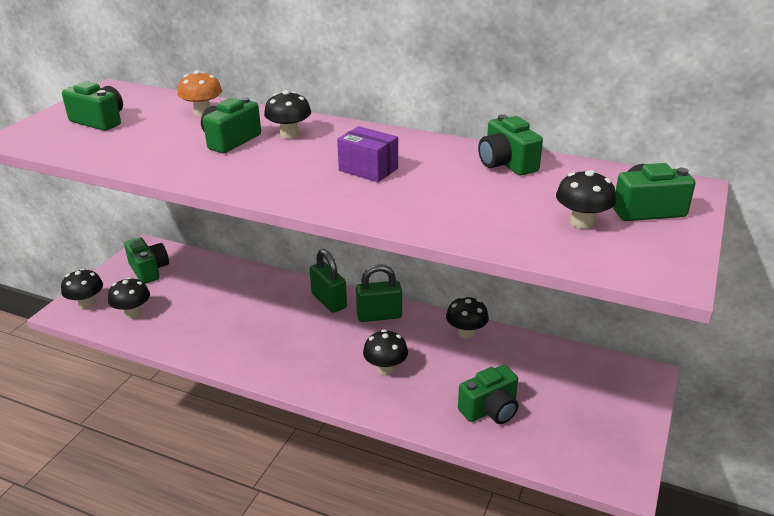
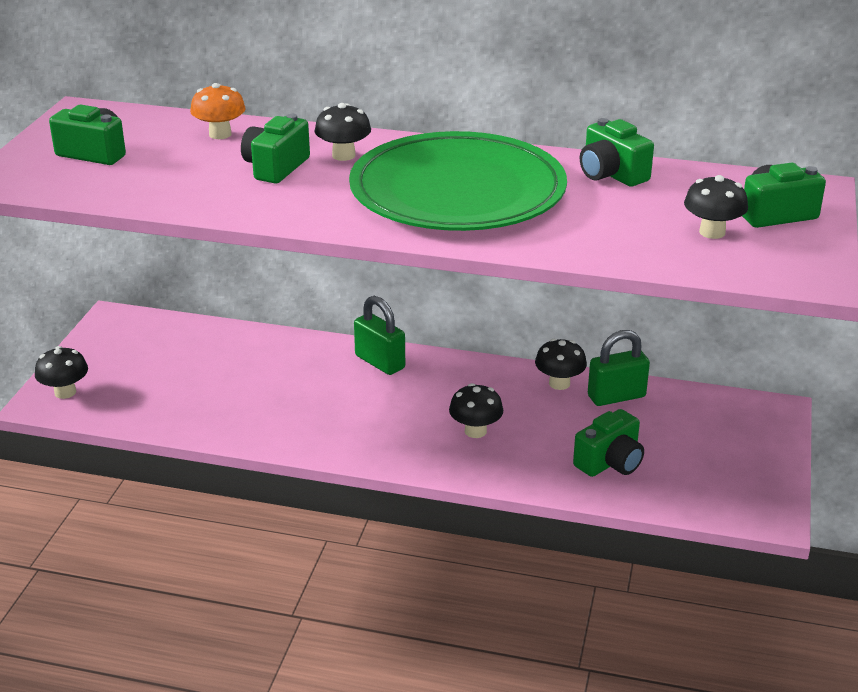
camera: 10 degrees left, 0 degrees up
(133, 313) = (132, 398): black mushroom -> none
(149, 270) = (129, 345): green camera -> none
(368, 169) = (457, 191): purple box -> green plate
(379, 316) = (448, 373): green padlock -> green padlock (616, 396)

